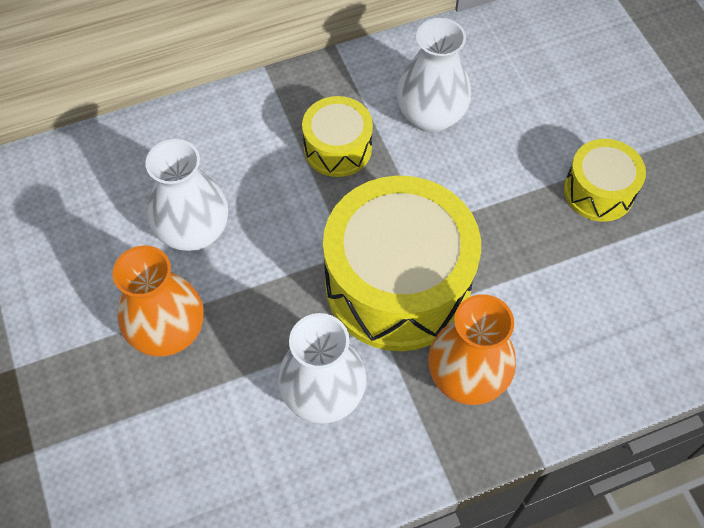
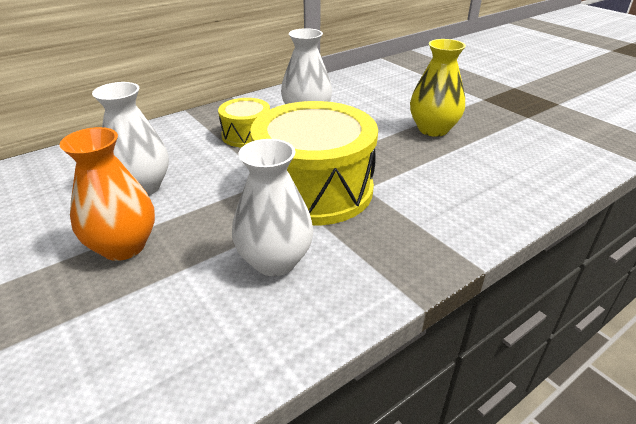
camera: 15 degrees left, 25 degrees down
(466, 377) = (391, 229): orange vase -> none
(598, 191) = (433, 129): yellow drum -> yellow vase

